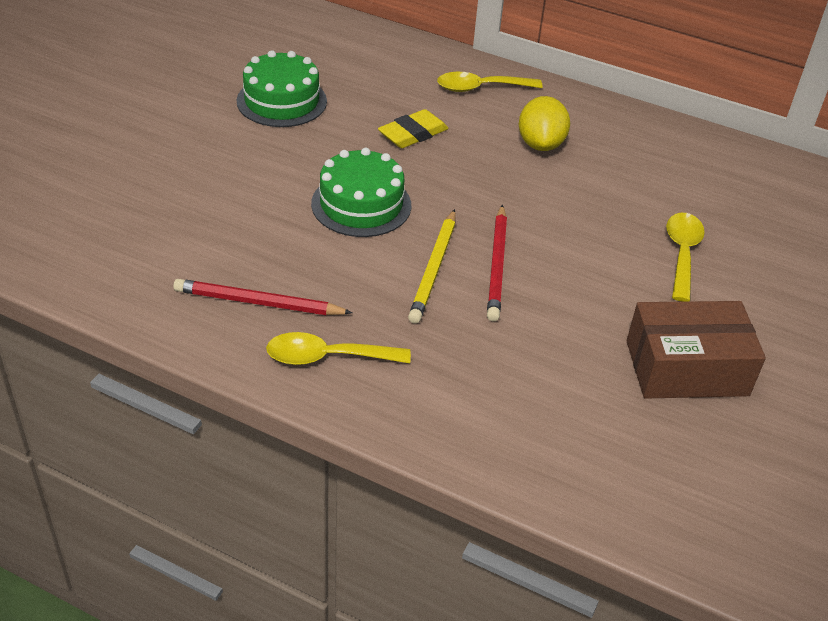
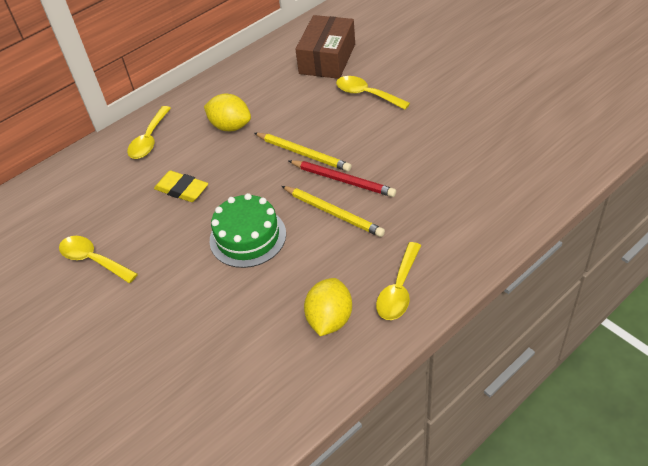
camera: 60 degrees left, 5 degrees up
(259, 302) = (330, 319): red pencil -> yellow lemon
(281, 101) = (93, 260): green cake -> yellow spoon
(413, 134) = (182, 189): yellow eraser -> yellow eraser turned 45 degrees counterclockwise
(527, 218) = (303, 153): none -> yellow pencil
(686, 368) = (461, 122): brown box -> brown box (327, 59)

